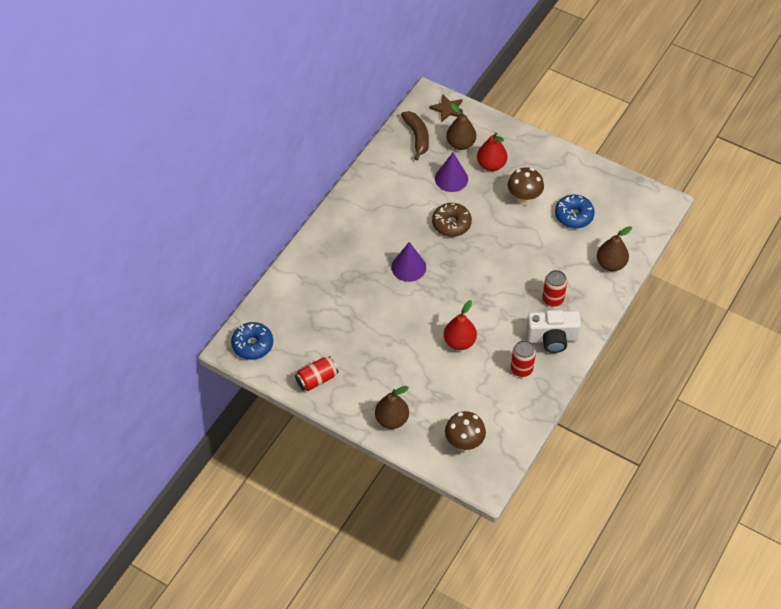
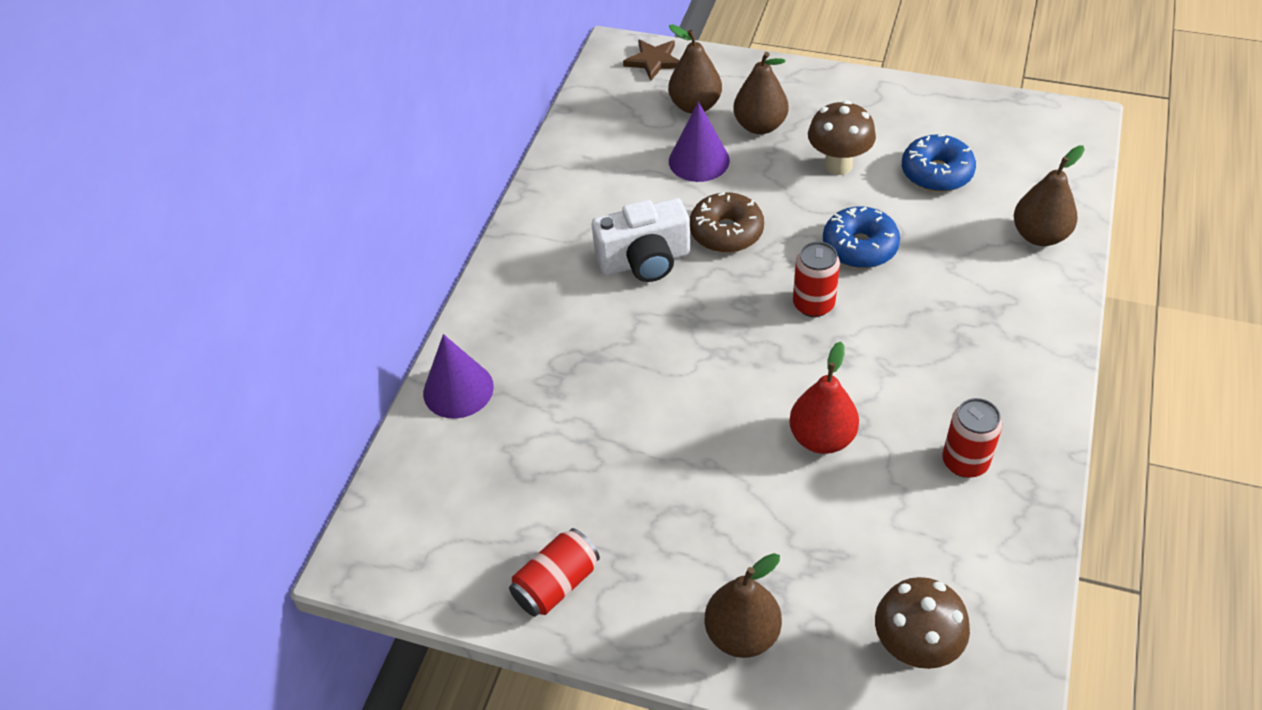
camera: 10 degrees left, 5 degrees down
(252, 345) = (403, 543): blue donut -> blue donut (859, 247)
(408, 267) = (673, 322): purple cone -> purple cone (458, 389)
(417, 137) = (617, 111): brown banana -> none
(491, 165) = (760, 126): red pear -> brown pear
(552, 338) = (997, 389): white camera -> white camera (645, 261)
(553, 299) = (965, 318): red can -> red can (813, 304)

